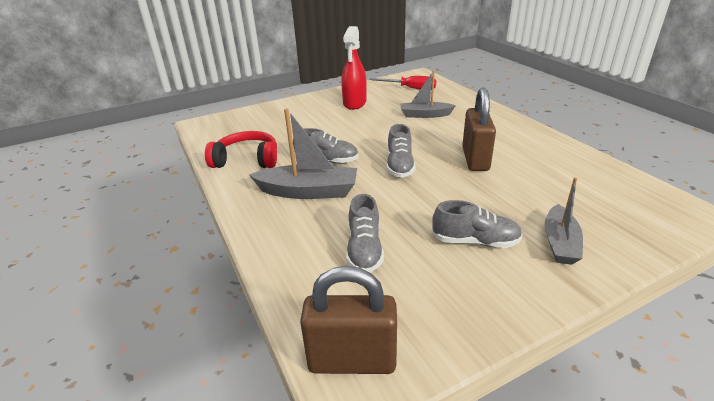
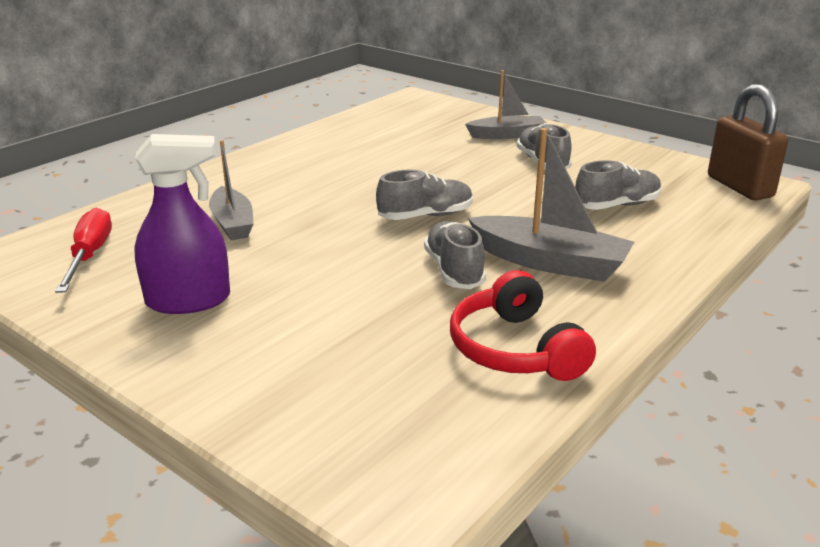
camera: 115 degrees left, 5 degrees down
(308, 191) = (550, 262): grey boat -> grey boat turned 135 degrees clockwise
(354, 103) = (188, 300): red spray bottle -> purple spray bottle
(475, 159) = (372, 176): brown padlock -> none

